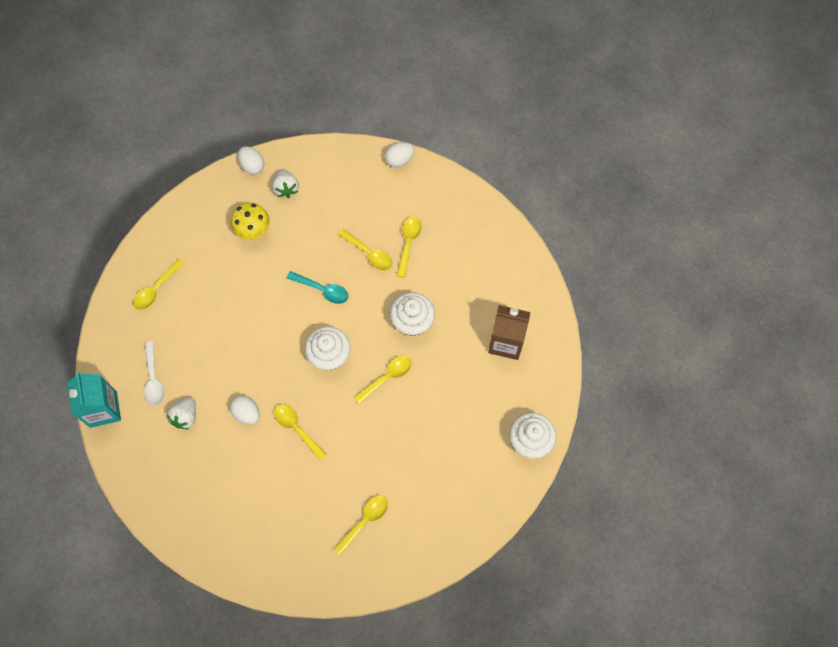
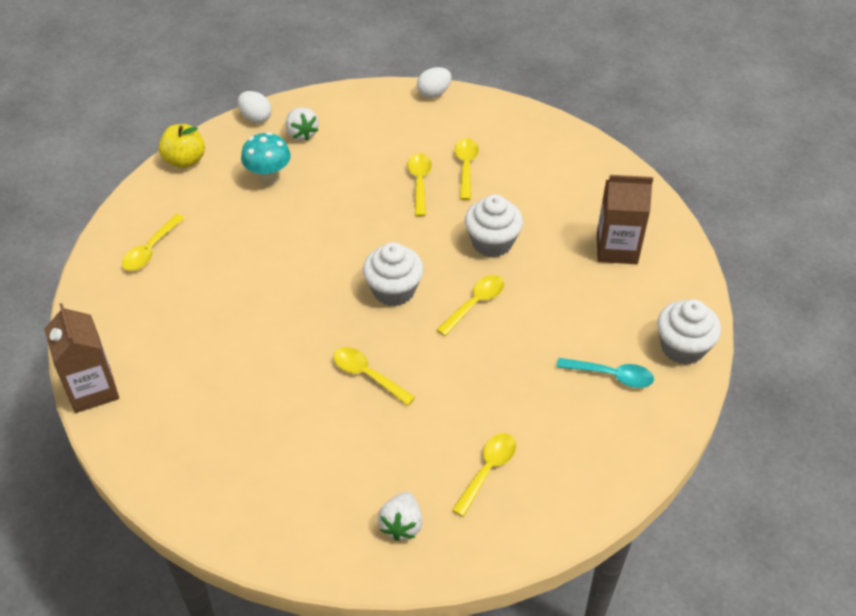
camera: 10 degrees left, 20 degrees down
(103, 409) = (92, 389): turquoise carton -> brown carton
(154, 379) = (160, 346): white spoon -> none
(185, 416) = (210, 382): white strawberry -> white strawberry (401, 525)
(191, 203) = (185, 160): none -> yellow apple
(246, 413) = (295, 367): white egg -> none
(253, 231) = (269, 178): yellow mushroom -> turquoise mushroom
(322, 290) = (369, 225): turquoise spoon -> turquoise spoon (611, 376)
(369, 253) = (419, 182): yellow spoon -> yellow spoon turned 120 degrees counterclockwise

